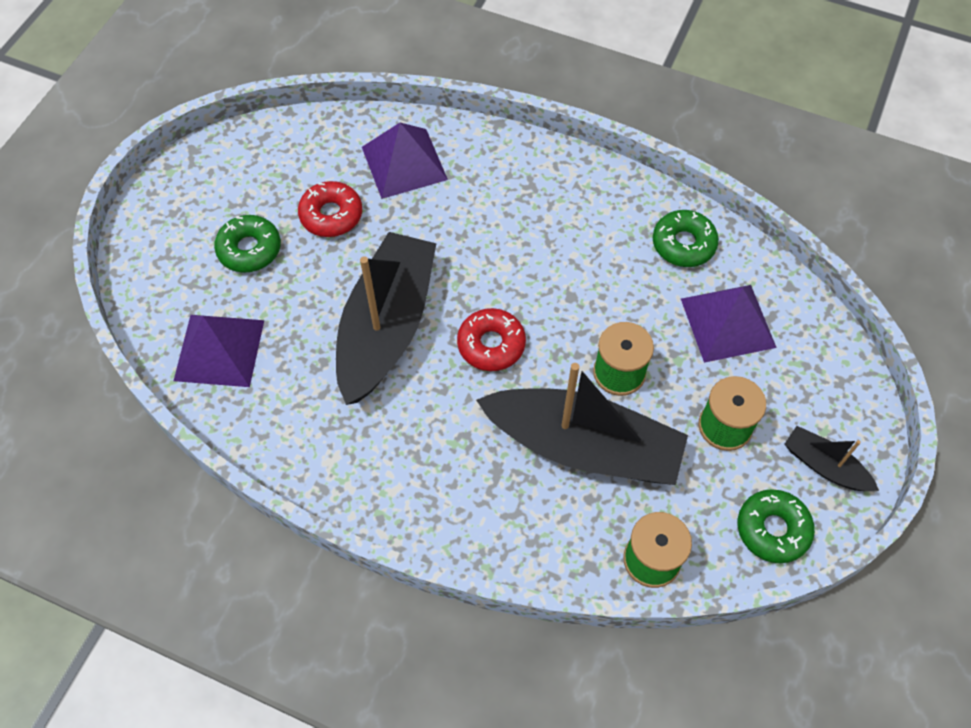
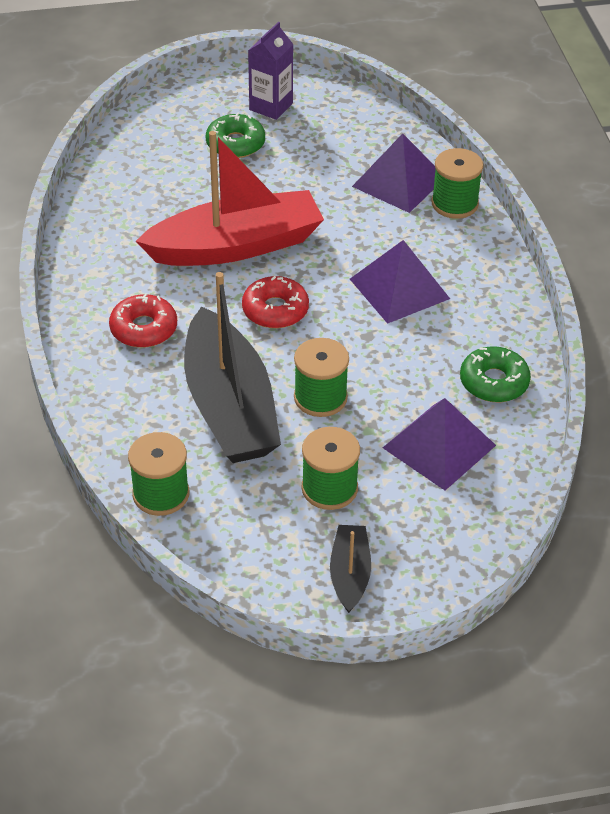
camera: 55 degrees right, 15 degrees down
(219, 350) = (136, 172): purple pyramid -> purple pyramid (399, 288)
(223, 193) = (271, 106): none -> purple carton
(331, 215) = (308, 168): red donut -> red donut (144, 329)
(387, 327) = (236, 246): black boat -> red boat
(462, 143) = (454, 204): none -> green spool
(772, 529) = (254, 562): green donut -> none

